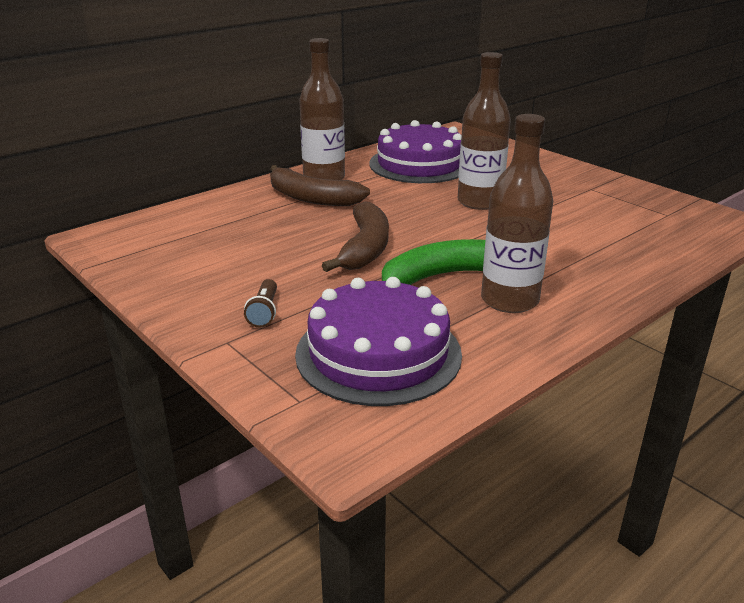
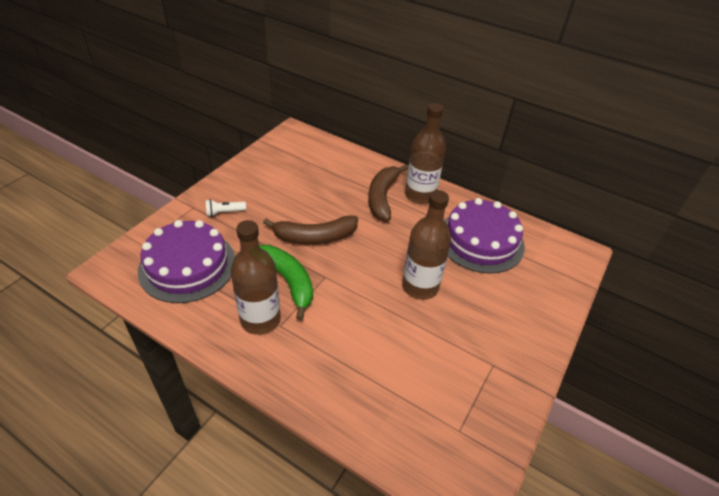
camera: 70 degrees right, 15 degrees up
(264, 312) = (224, 212): brown flashlight -> white flashlight

